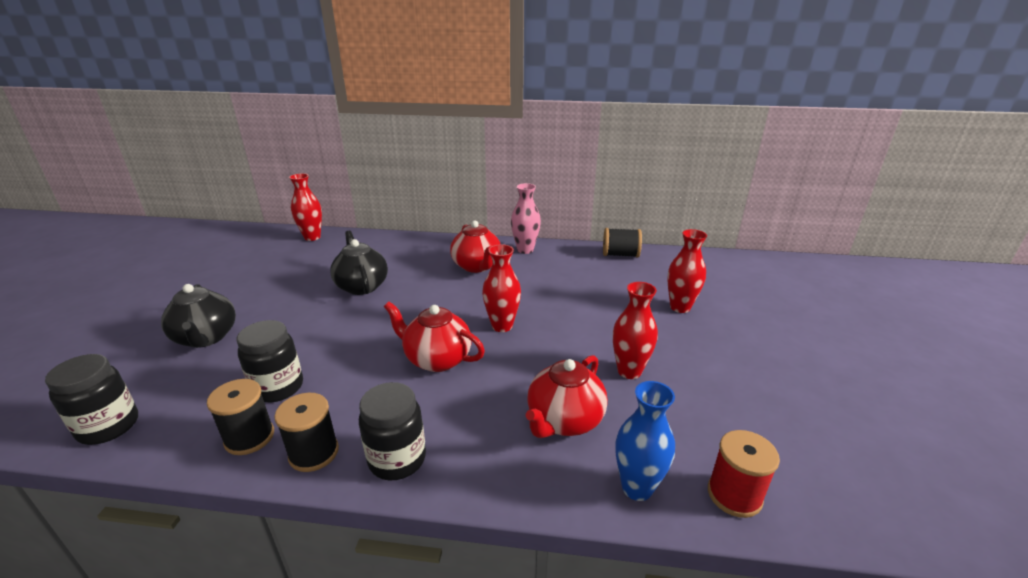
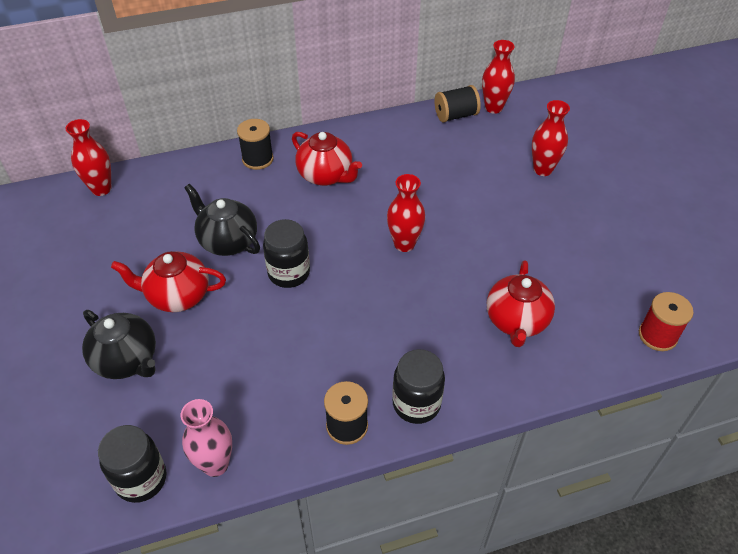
camera: 25 degrees left, 20 degrees up
(249, 437) = (280, 435): black spool -> black spool (257, 159)
(278, 388) = (258, 383): black jar -> black jar (289, 273)
(437, 359) = (374, 301): red teapot -> red teapot (177, 296)
(525, 250) = (358, 136): pink vase -> pink vase (215, 464)
(629, 371) = (538, 255): red vase -> red vase (493, 108)
(637, 487) = (596, 355): blue vase -> none

